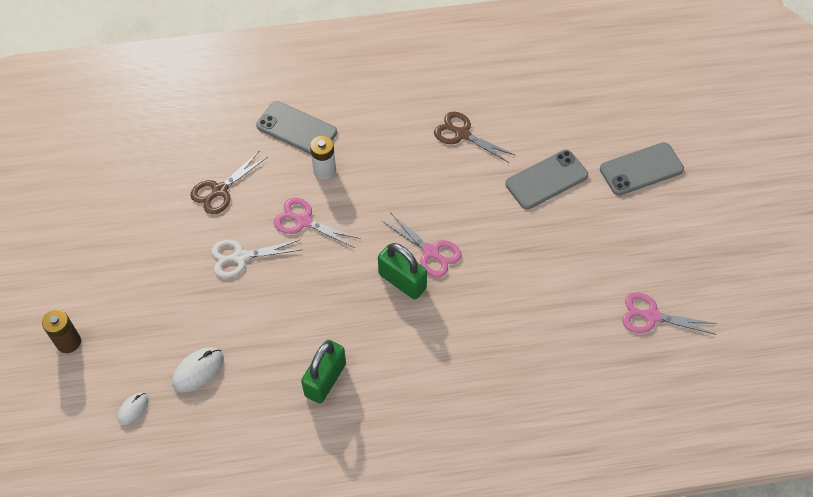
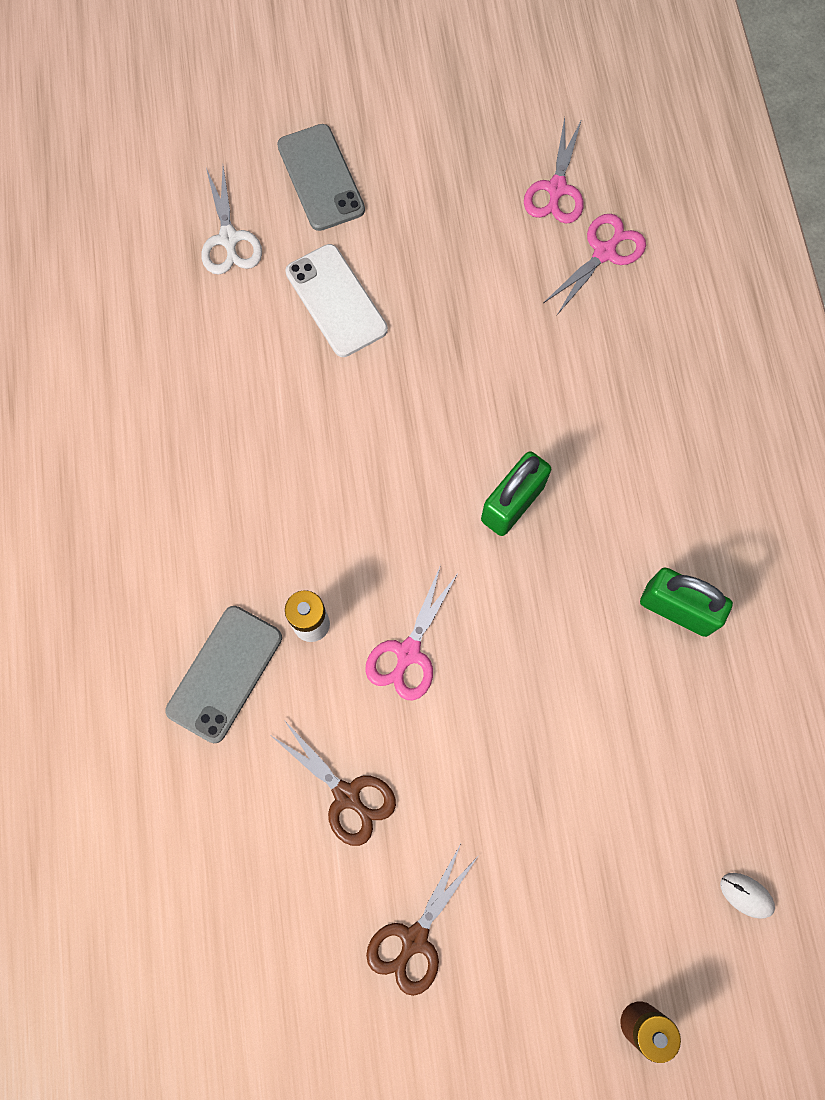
camera: 90 degrees left, 15 degrees up
(198, 370) = (676, 799): white mouse -> none
(240, 257) = (475, 750): white scissors -> white scissors (229, 239)
(431, 252) = (462, 462): pink scissors -> pink scissors (604, 252)
(462, 134) = (247, 414): brown scissors -> brown scissors (414, 939)
(546, 180) = (336, 301): grey phone -> white phone

